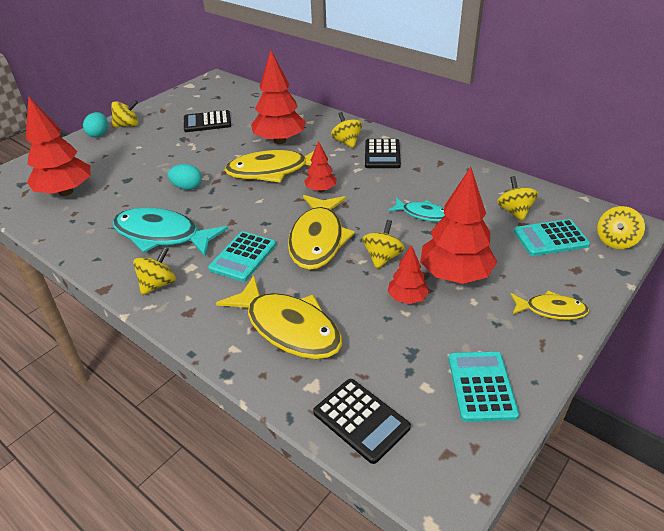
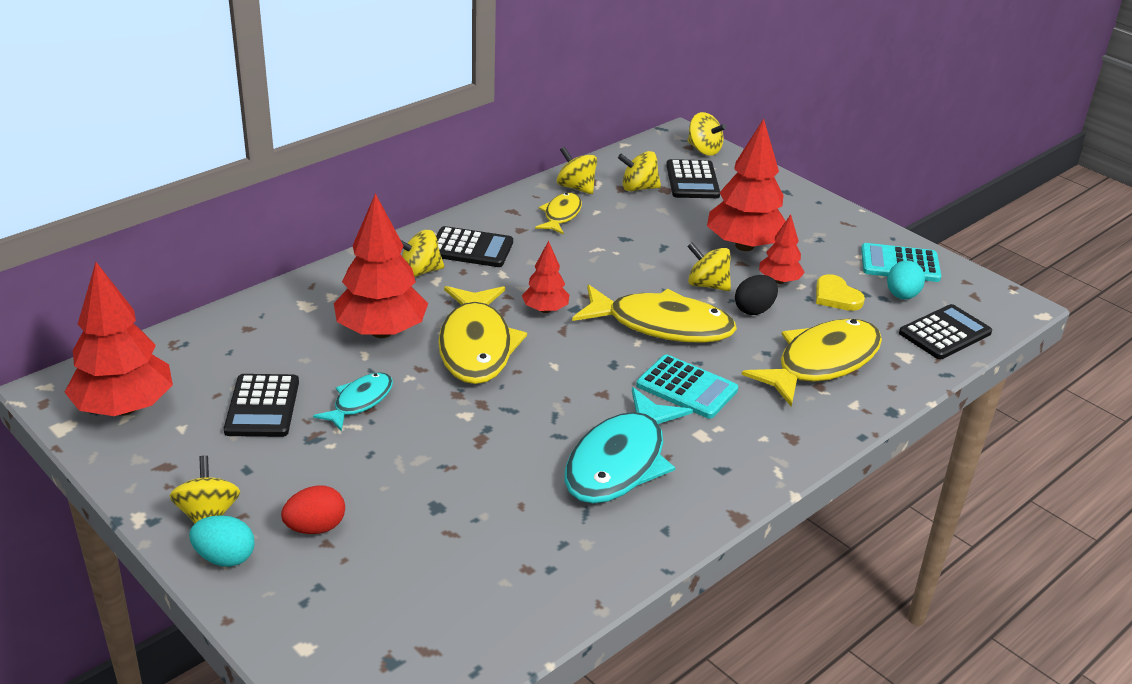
camera: 85 degrees left, 5 degrees down
(66, 192) = (450, 587): red tree -> red tree (125, 408)
(115, 151) = (315, 528): none -> red egg
(158, 284) = (734, 464): yellow spinning top -> yellow spinning top (576, 187)
(187, 187) = (491, 435): turquoise egg -> turquoise egg (902, 296)
(355, 285) = (754, 310): none -> black egg
(397, 336) = (836, 296): none -> yellow heart
(422, 214) = (627, 244): turquoise fish -> turquoise fish (360, 401)
(551, 238) = (692, 180): turquoise calculator -> black calculator
(551, 310) = (802, 208): yellow fish -> yellow fish (561, 215)

